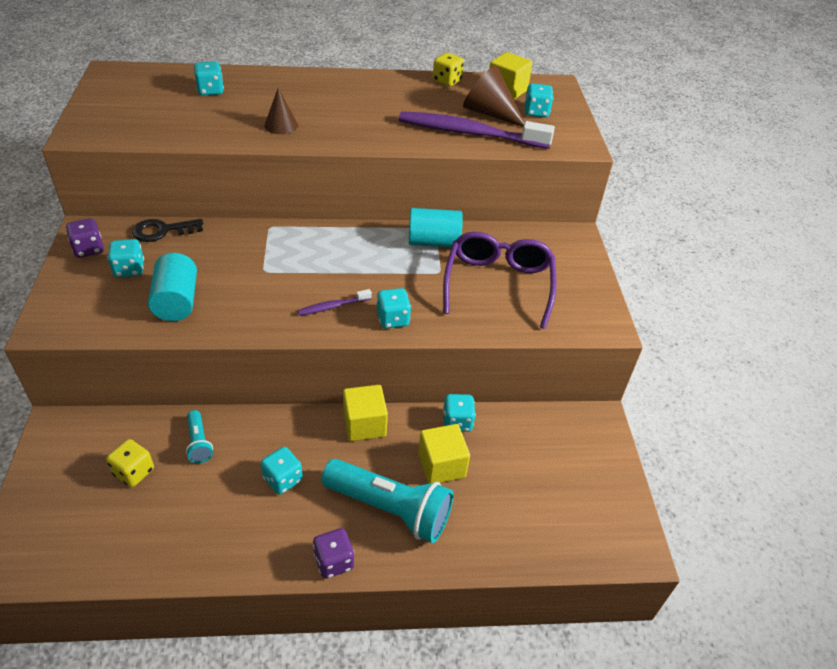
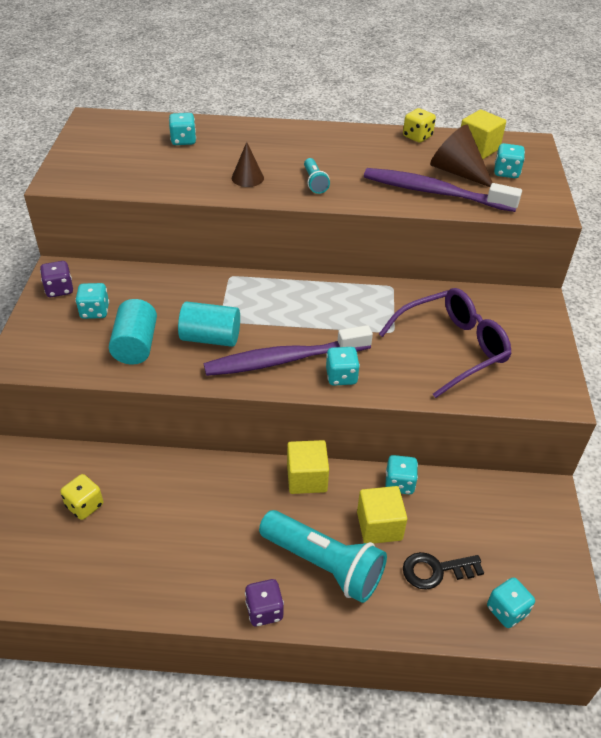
camera: 10 degrees right, 0 degrees up
(163, 231) = (129, 275): black key -> black key (436, 570)
(199, 443) = (146, 483): turquoise flashlight -> turquoise flashlight (314, 182)
(283, 479) = (222, 525): turquoise dice -> turquoise dice (507, 611)
(332, 306) = (283, 360): purple toothbrush -> purple toothbrush, size x2.28
(433, 242) = (390, 300): turquoise cylinder -> turquoise cylinder (210, 338)
(498, 285) = (451, 348): purple glasses -> purple glasses turned 45 degrees clockwise

